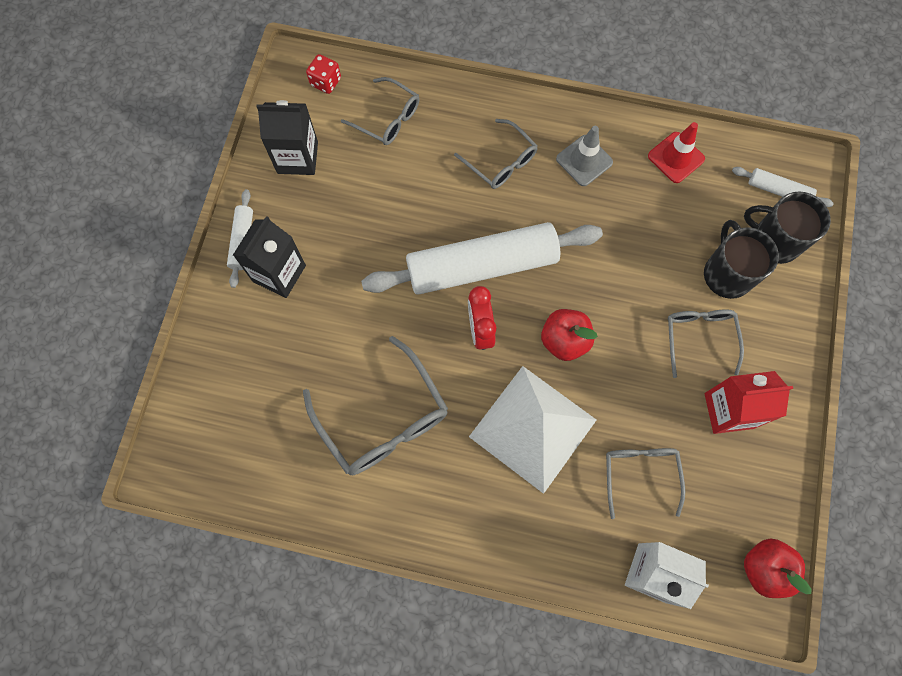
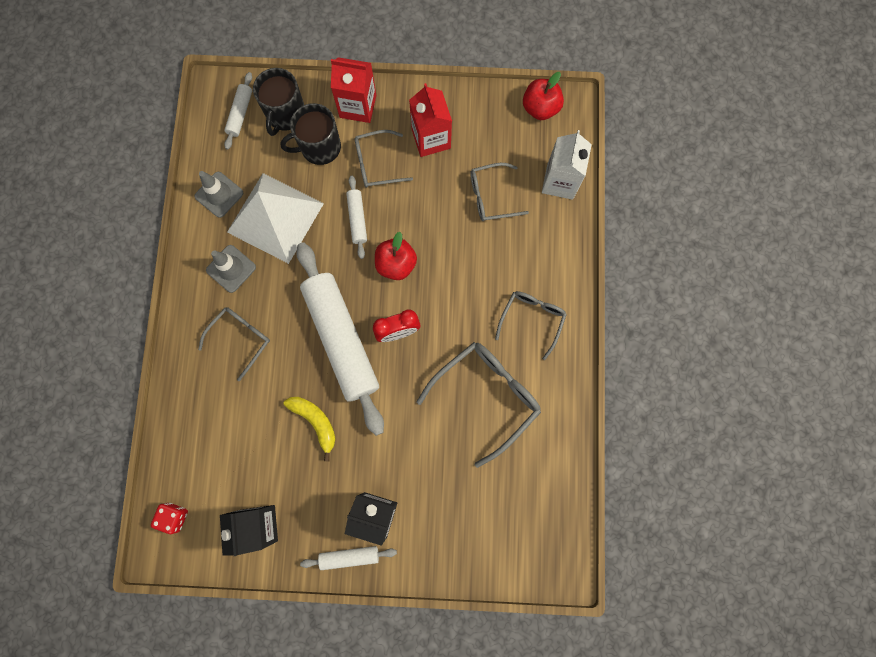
camera: 100 degrees left, 5 degrees up
(388, 119) = (208, 448): grey glasses -> grey glasses (532, 319)
(393, 226) = (315, 422): none -> yellow banana
(533, 428) = (471, 278): white pyramid -> white pyramid (275, 217)
(628, 304) = (357, 219): none -> white rolling pin
(676, 157) = (219, 194): red traffic cone -> grey traffic cone
(781, 327) = (358, 106): none -> red carton

